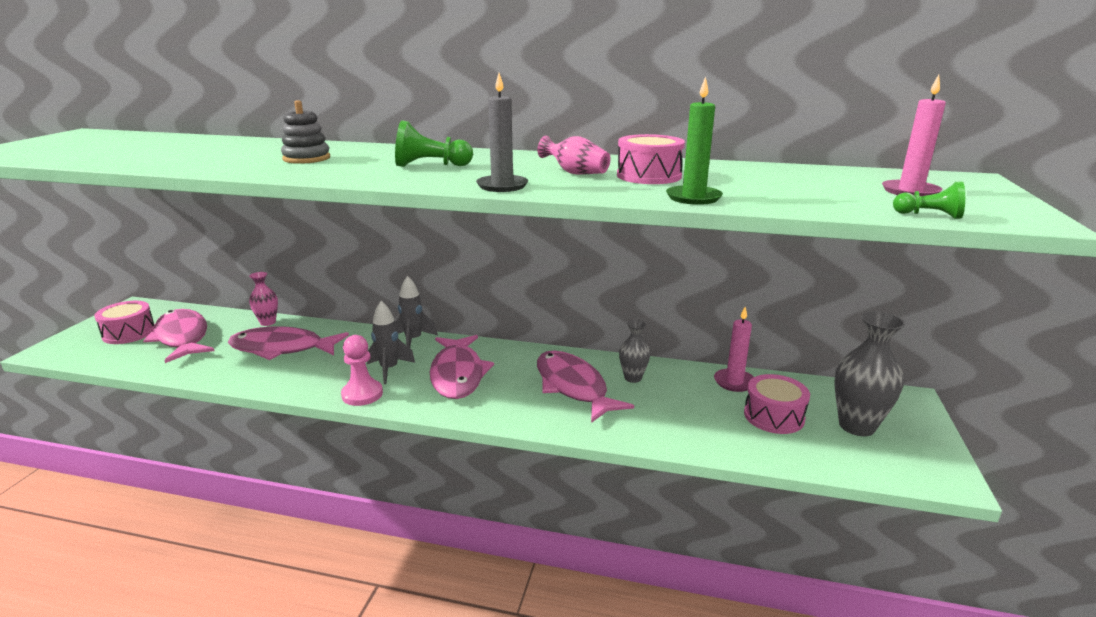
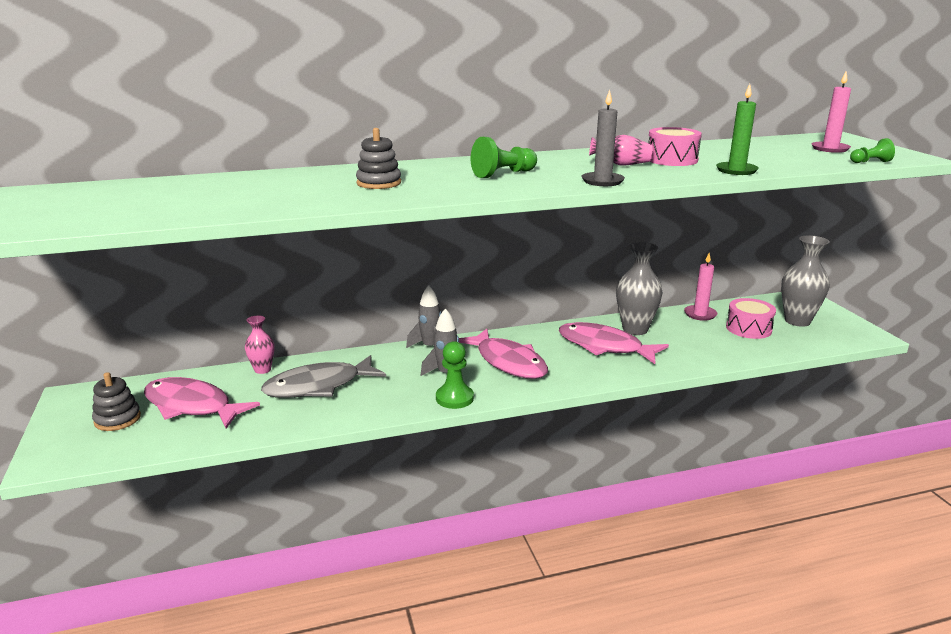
camera: 30 degrees left, 0 degrees up
(129, 333) = (117, 419): pink drum -> grey stacking toy
(282, 348) = (318, 386): pink fish -> grey fish
(362, 394) = (454, 398): pink pawn -> green pawn
(633, 378) = (635, 329): grey vase -> grey vase, size x1.74

